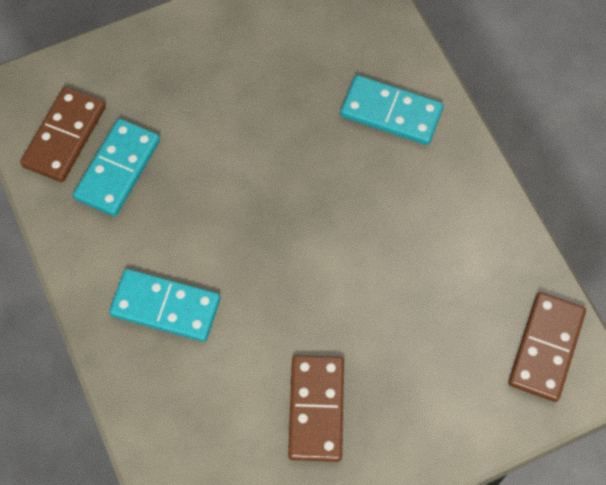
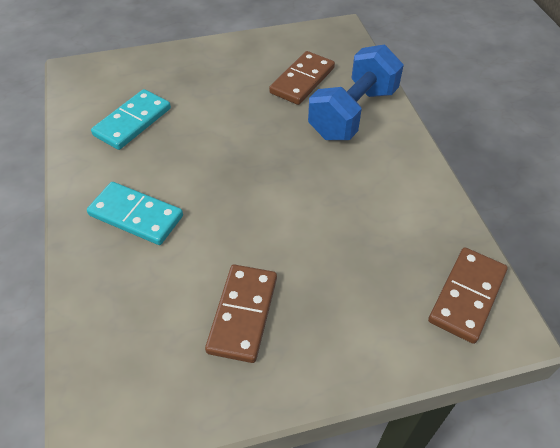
camera: 10 degrees right, 15 degrees down
(64, 136) = (101, 98): brown domino -> brown domino (302, 80)
(391, 112) = (353, 113): turquoise domino -> blue dumbbell

